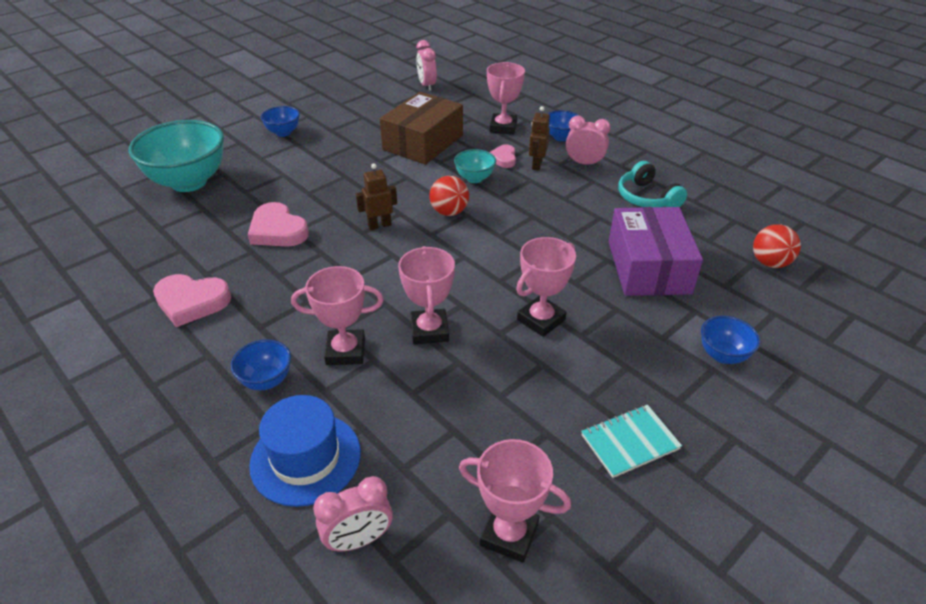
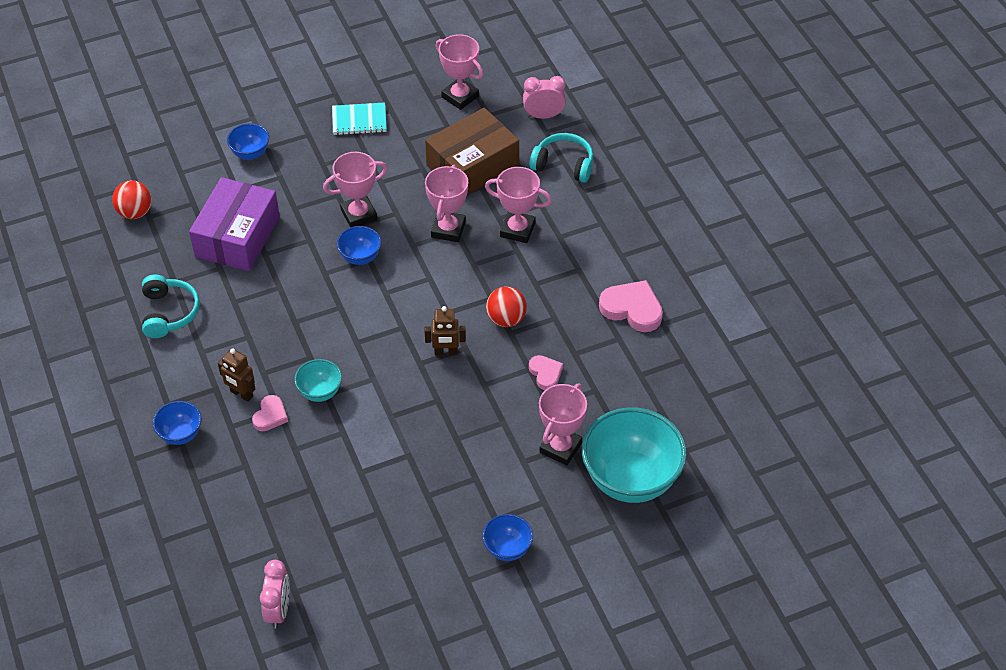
camera: 160 degrees left, 10 degrees up
(266, 380) = (580, 223): blue bowl -> blue bowl (360, 257)
(278, 230) = (545, 373): pink heart -> pink heart, size x0.59
(306, 458) = (563, 165): blue hat -> turquoise headphones
(423, 142) = (345, 474): brown box -> brown box (472, 166)
(449, 212) = (371, 350): red ball -> red ball (506, 319)
(503, 127) = (235, 475): pink trophy -> pink trophy (560, 448)
(537, 165) = (241, 394): brown robot -> brown robot turned 90 degrees clockwise
(584, 163) = (189, 381): pink clock -> none

